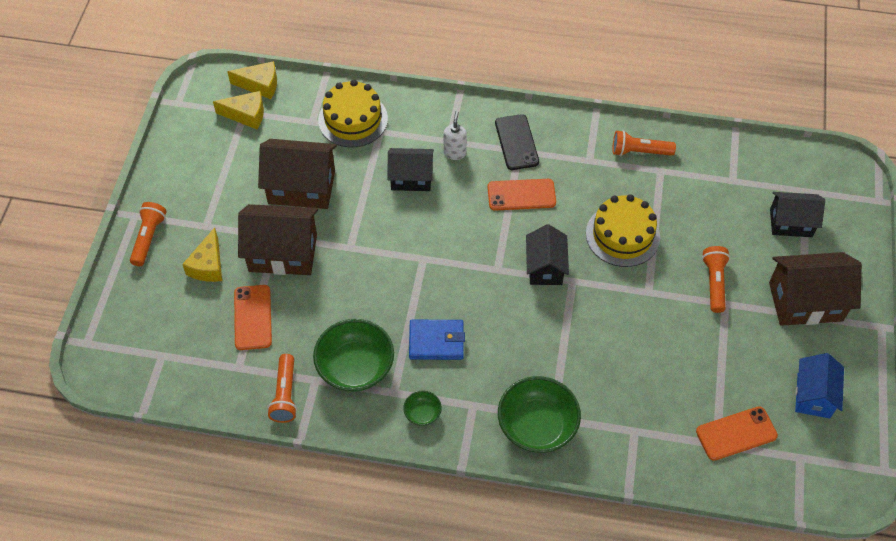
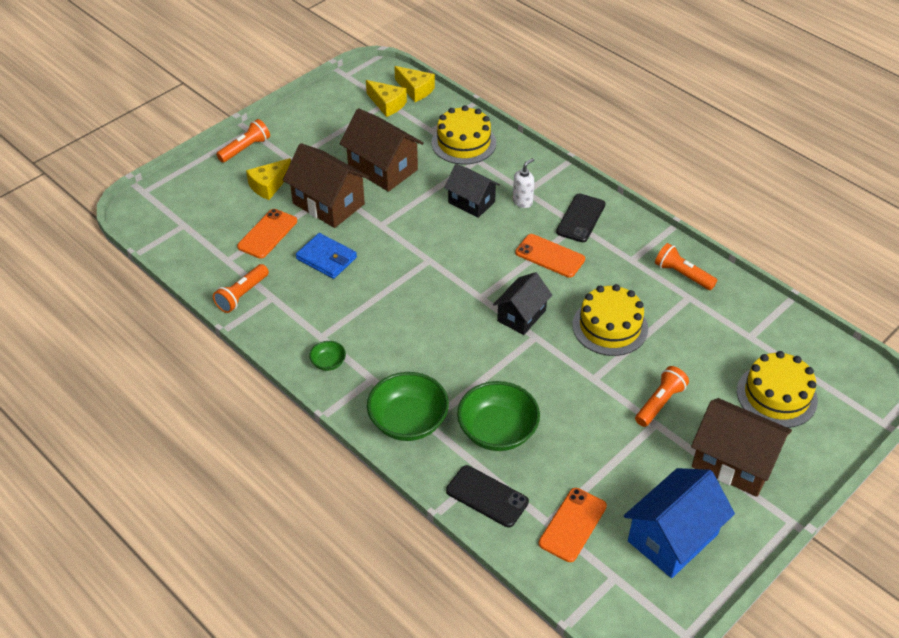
camera: 35 degrees right, 10 degrees down
(355, 367) = (309, 305): green bowl -> green bowl (497, 431)
(436, 341) = (385, 320): blue wallet -> blue wallet (326, 258)
(654, 452) = (487, 496): none -> black phone
(736, 433) = (572, 525): orange phone -> orange phone turned 75 degrees counterclockwise
(791, 223) = (776, 395): black house -> yellow cake
(813, 395) = (672, 537): blue house -> blue house, size x1.54

